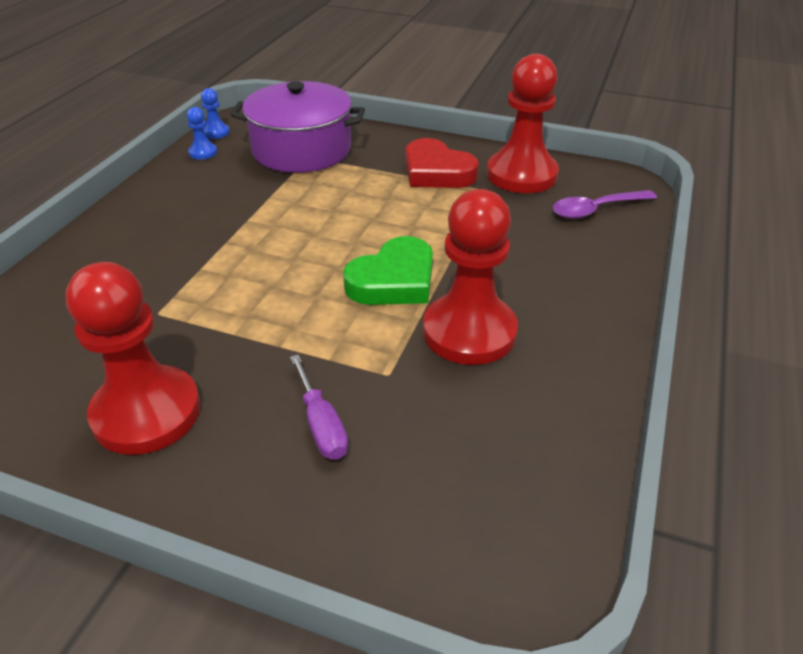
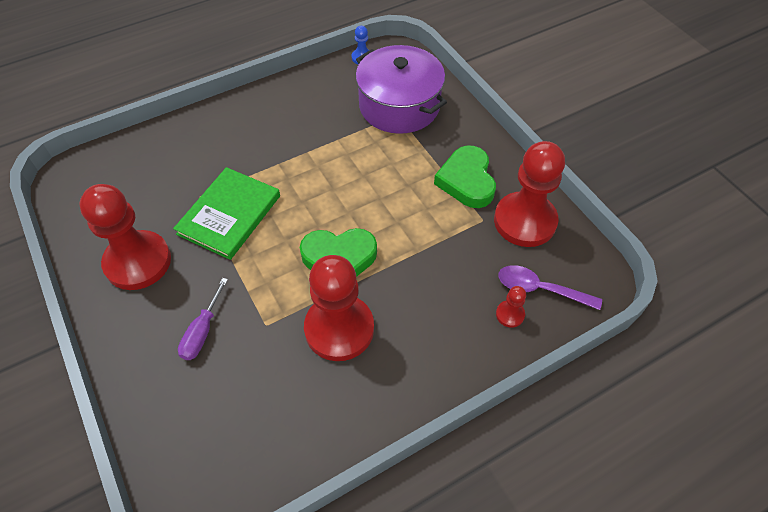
camera: 40 degrees right, 15 degrees up
(203, 152) = (337, 73): blue pawn -> none
(220, 309) = (229, 215): none -> green book
(436, 172) = (466, 181): red heart -> green heart
(598, 237) = (510, 314): none -> red pawn

